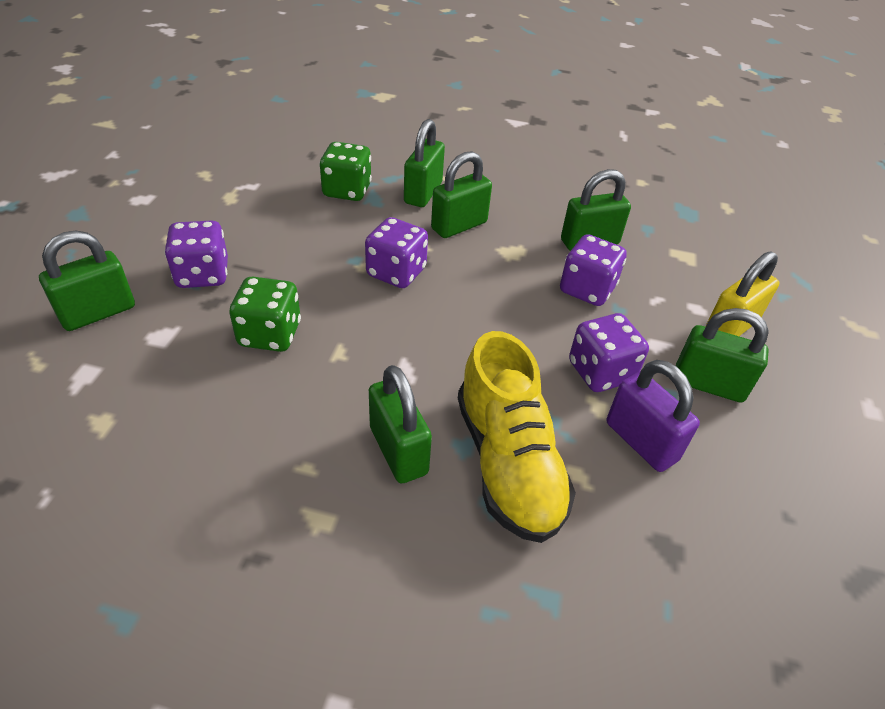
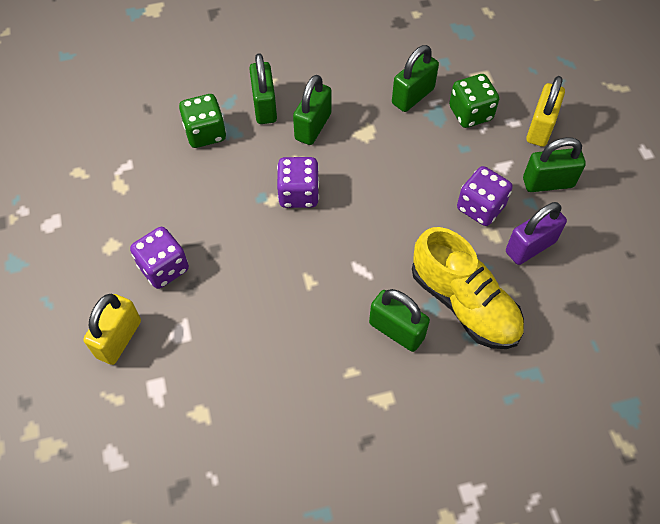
camera: 25 degrees left, 15 degrees up
(98, 313) = (119, 339): green padlock -> yellow padlock
(270, 334) = (253, 291): green dice -> green dice (470, 113)
(587, 289) = (435, 142): purple dice -> none
(641, 441) = (530, 247): purple padlock -> purple padlock turned 60 degrees counterclockwise

